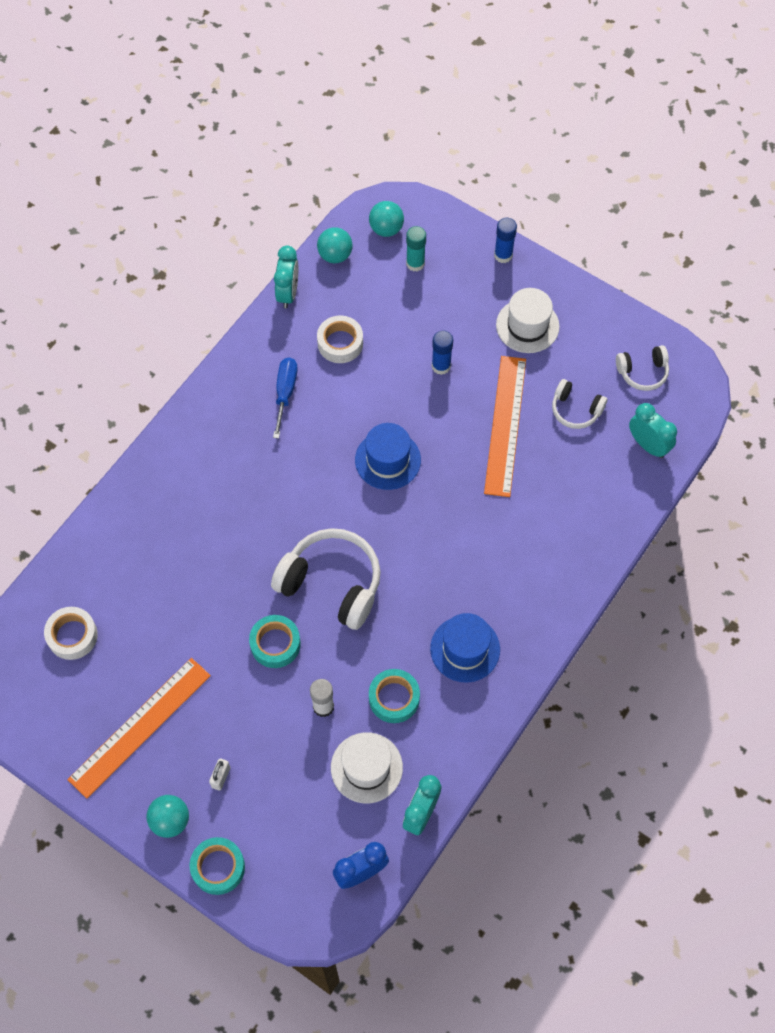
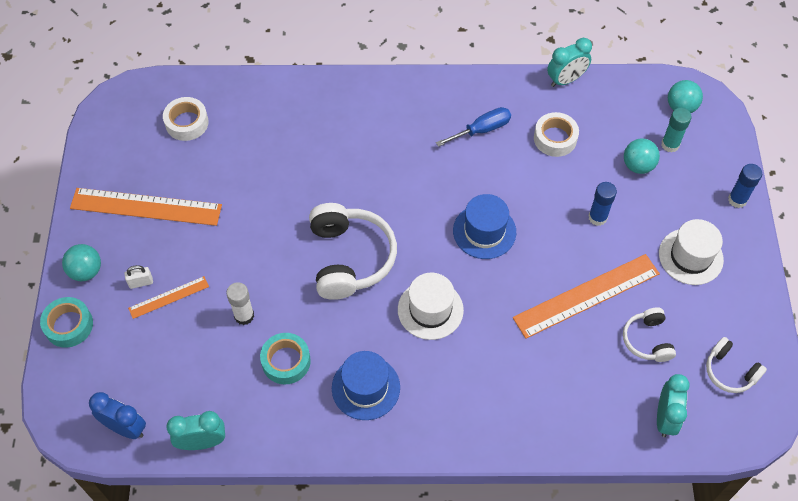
camera: 55 degrees right, 5 degrees down
(255, 761) = (169, 297): none -> orange ruler
(275, 644) = (272, 251): turquoise tape -> none
(335, 255) = (626, 89): turquoise ball -> turquoise ball (638, 166)
(366, 767) = (214, 378): white hat -> white hat (430, 310)

